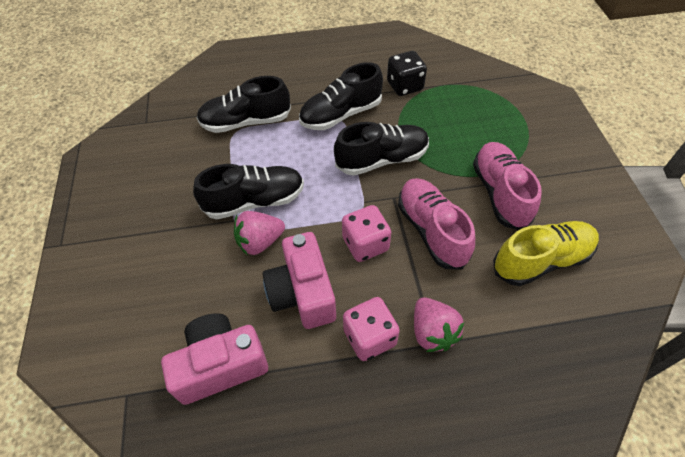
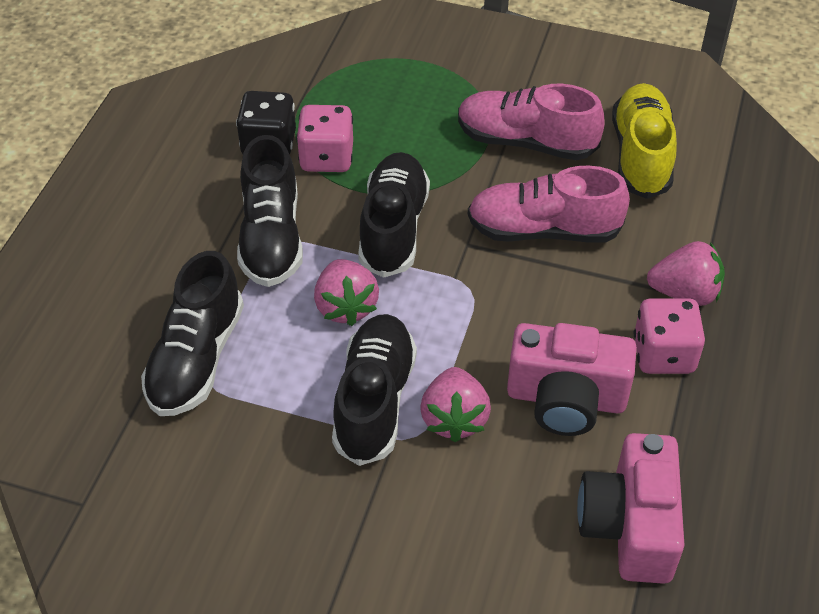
camera: 65 degrees left, 5 degrees down
(312, 163) = (346, 307): none -> pink strawberry
(365, 244) = (526, 304): pink dice -> pink dice (327, 158)

